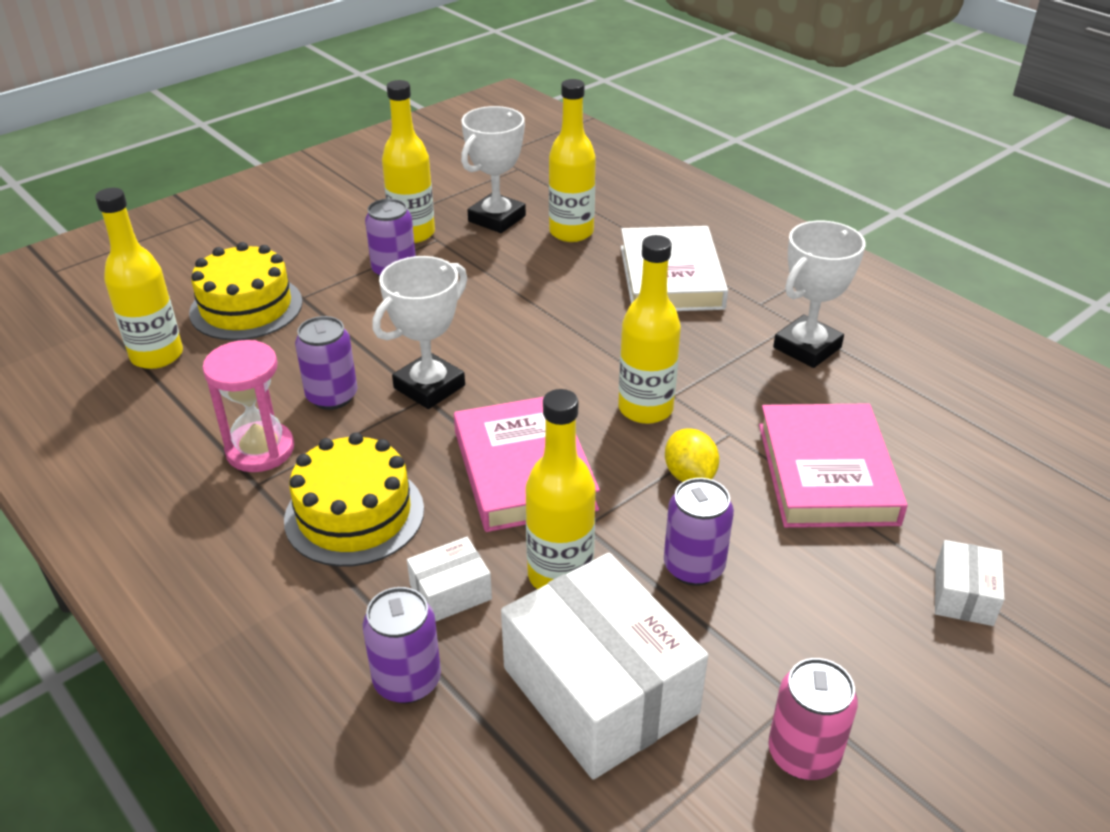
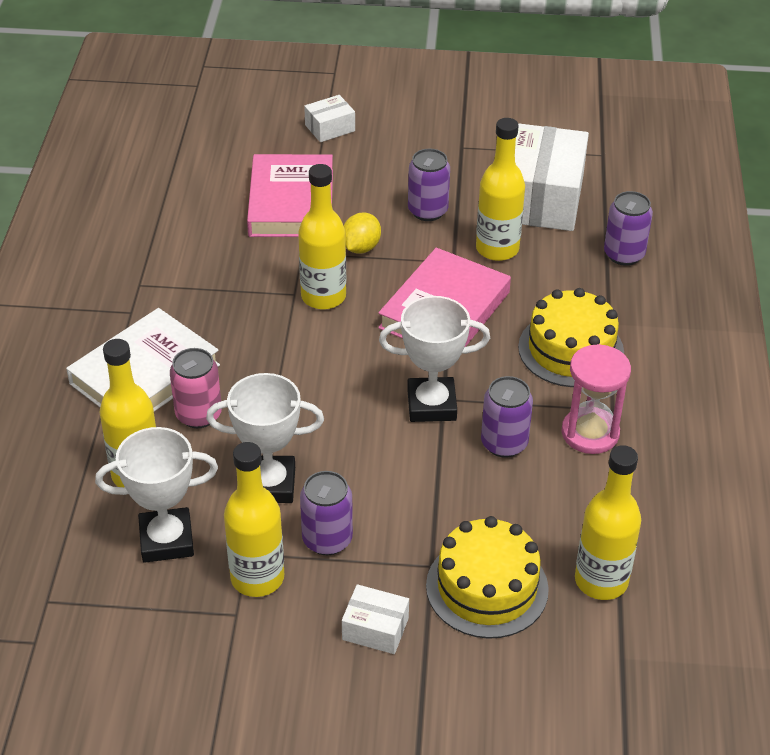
camera: 135 degrees left, 5 degrees up
(450, 592) = (561, 276): white box -> white box (375, 629)
(803, 754) = (487, 133): pink can -> pink can (198, 415)
(807, 347) = (165, 265): white trophy -> white trophy (269, 484)
(826, 473) = (291, 203): pink book -> pink book turned 45 degrees counterclockwise

